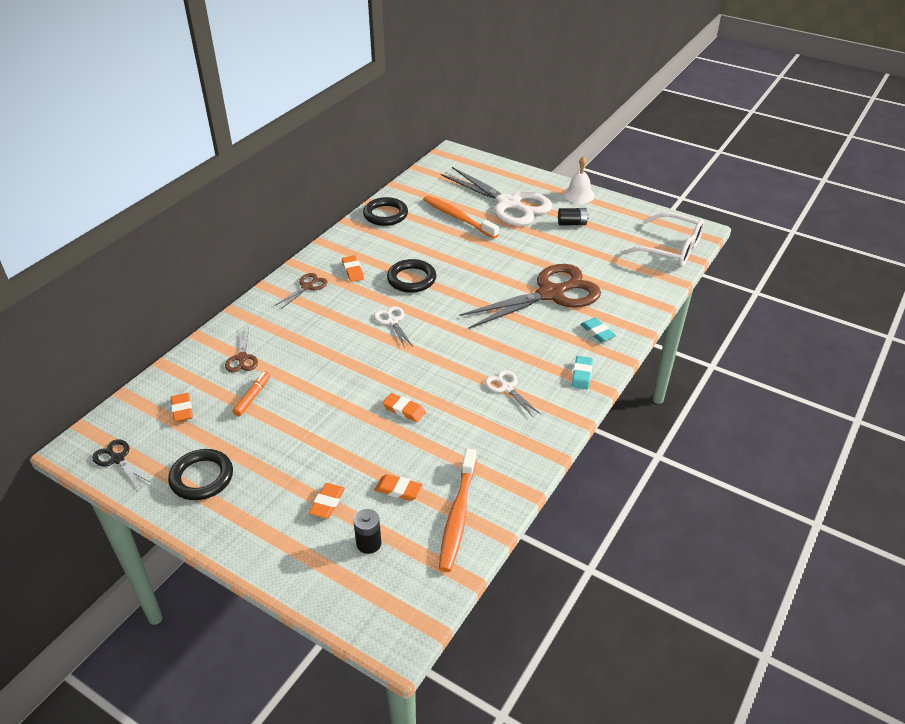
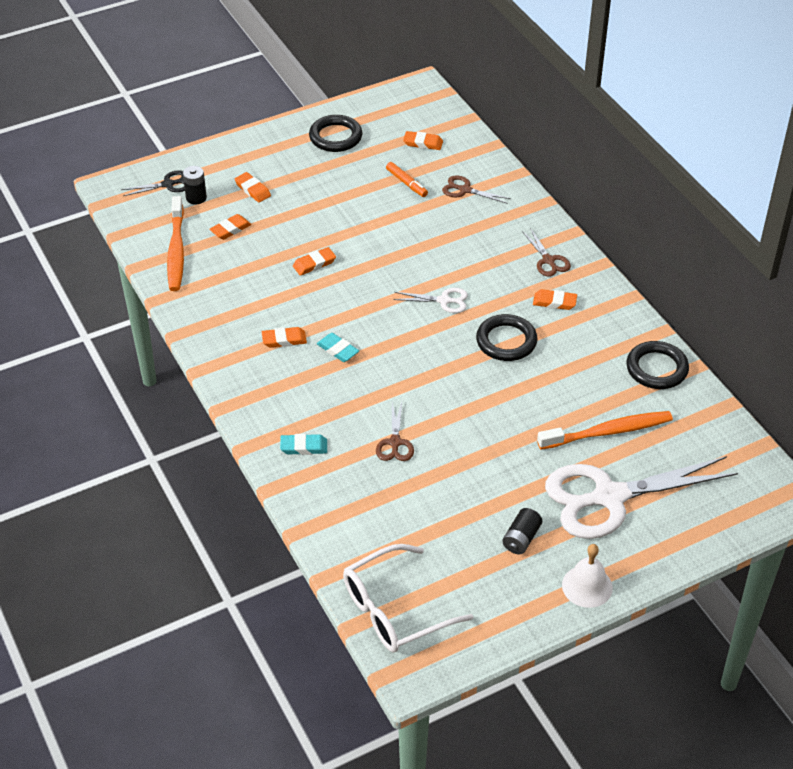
camera: 120 degrees right, 5 degrees up
(117, 459) = (392, 102): black scissors -> black scissors (168, 184)
(458, 515) = (176, 250): orange toothbrush -> orange toothbrush turned 135 degrees counterclockwise
(507, 388) = (284, 340): white scissors -> orange eraser
(551, 294) = (395, 442): brown scissors -> brown scissors, size x0.43
(581, 375) = (255, 400): turquoise eraser -> turquoise eraser (338, 350)

